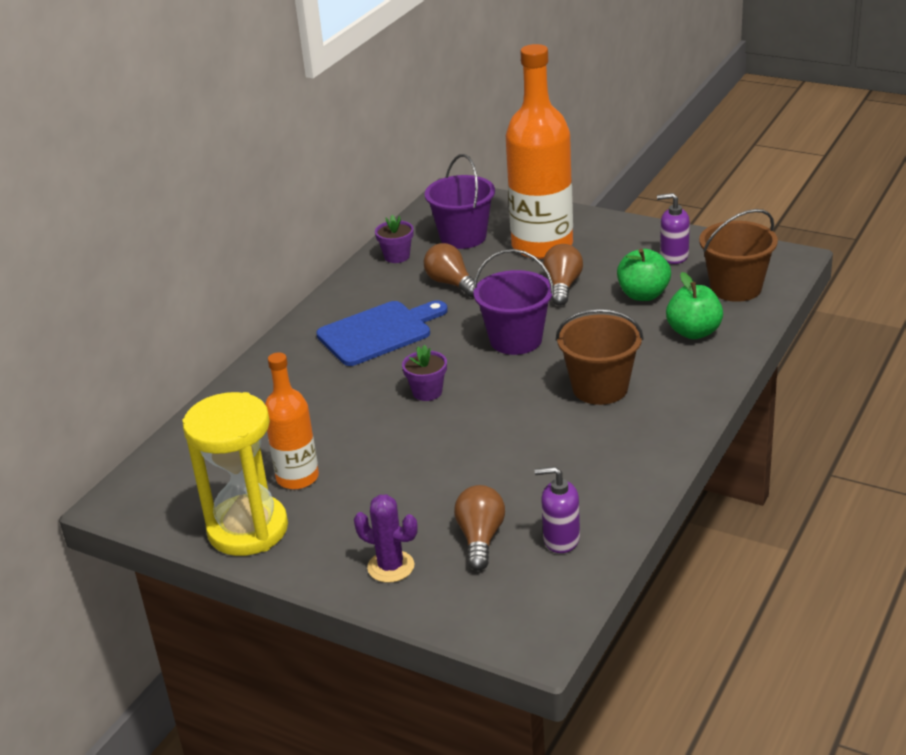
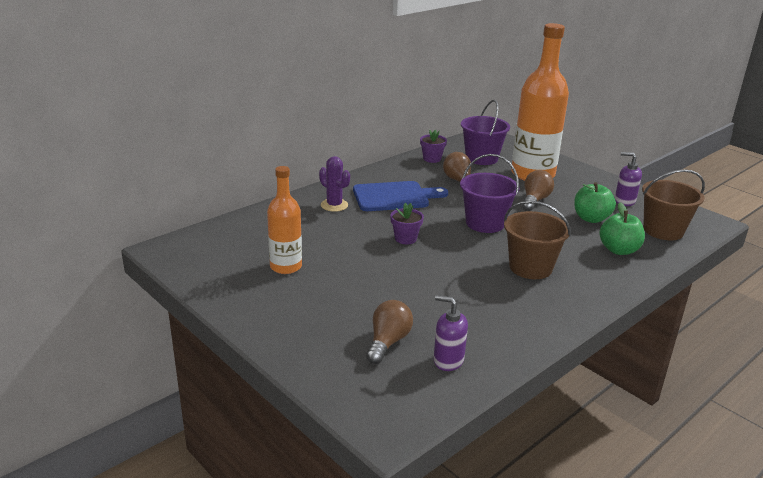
camera: 15 degrees right, 5 degrees down
(248, 529) = (231, 289): yellow hourglass -> none
(391, 567) = (311, 342): purple cactus -> purple cactus (334, 205)

